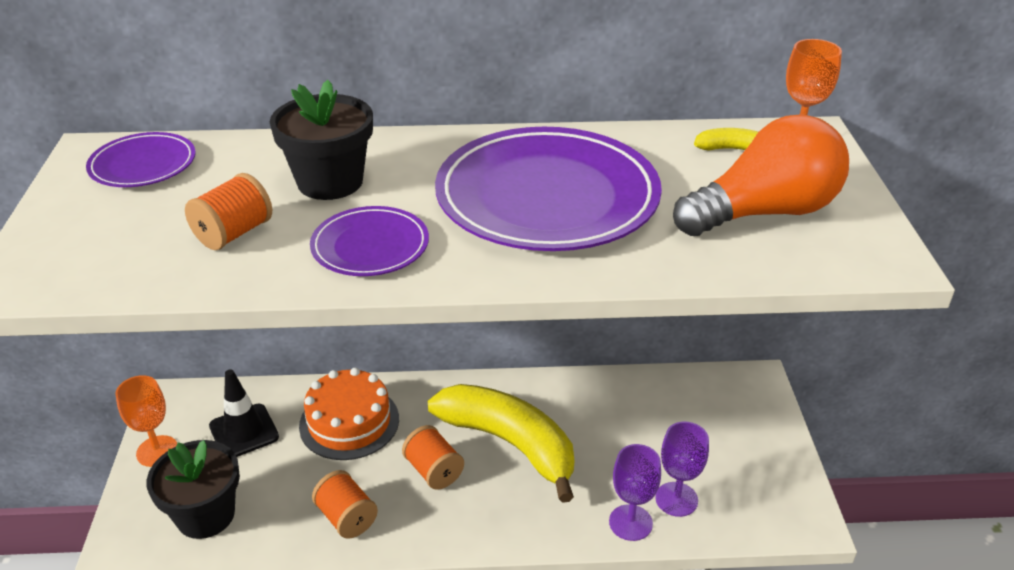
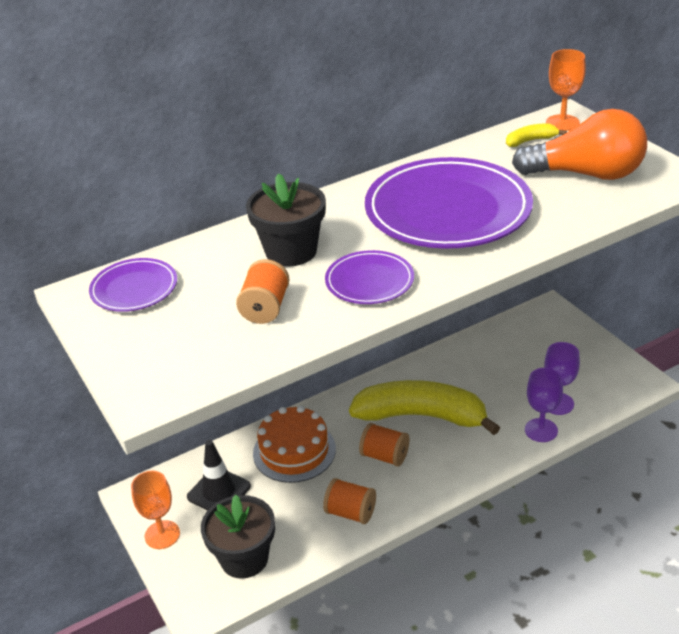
camera: 25 degrees left, 0 degrees up
(764, 212) = (586, 174): orange light bulb -> orange light bulb turned 60 degrees clockwise

